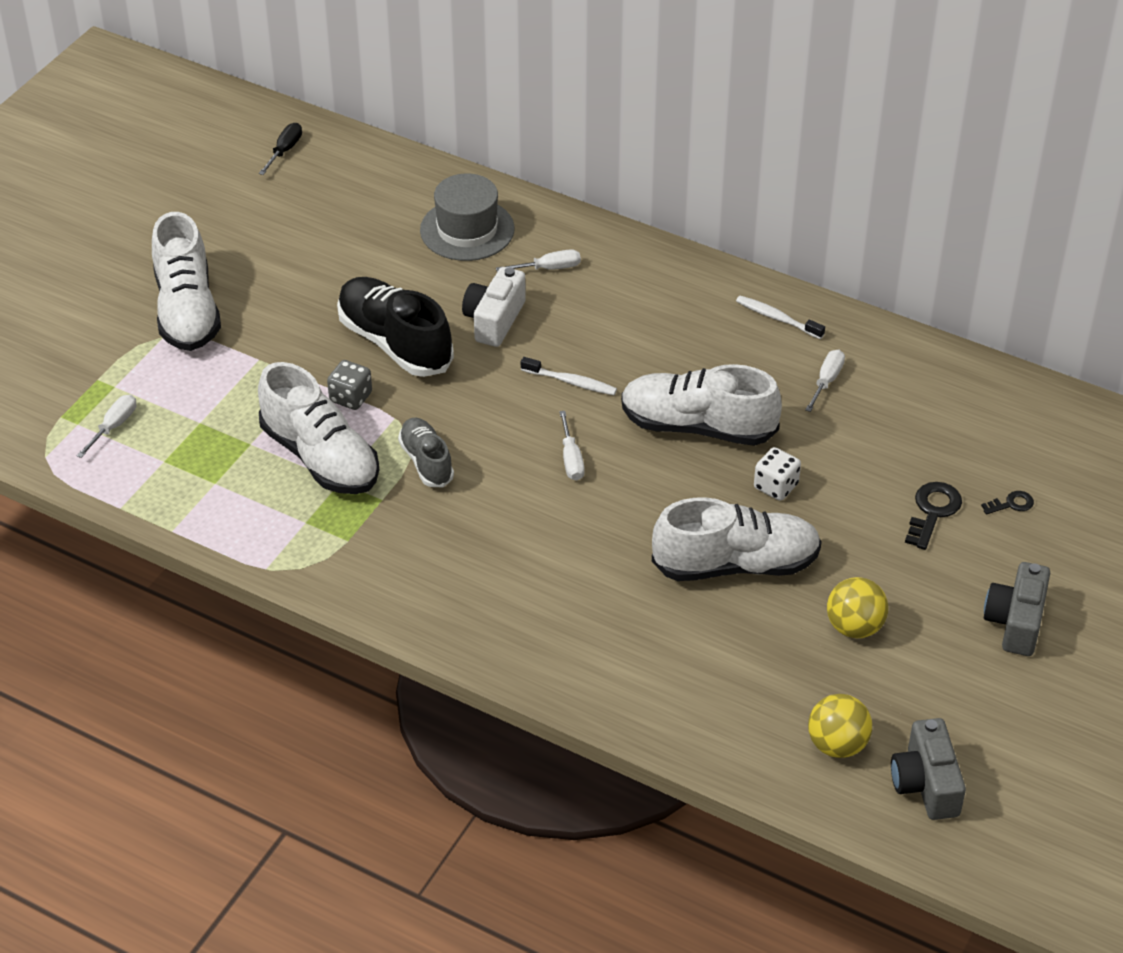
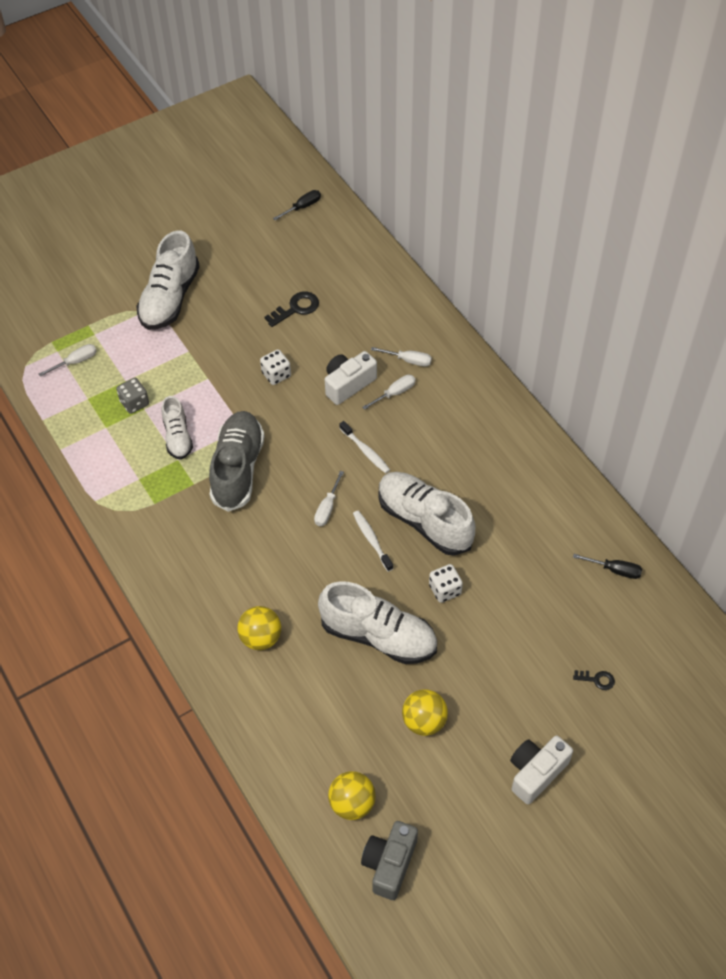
camera: 30 degrees right, 10 degrees up
(320, 457) = (177, 437): white shoe -> white shoe, size x0.58
(351, 397) = (224, 402): grey dice -> grey dice (134, 403)
(395, 343) = (276, 374): black shoe -> white dice
(426, 462) = (238, 469): grey shoe -> grey shoe, size x1.73
(467, 230) = (376, 310): grey hat -> none
(597, 626) = (261, 638): none -> yellow ball
(777, 318) = (533, 462): white toothbrush -> white toothbrush (371, 540)
(826, 381) = (534, 525): white screwdriver -> white screwdriver (394, 393)
(932, 512) = (537, 659): black key -> black key (296, 308)
(949, 390) = (614, 570): none -> black screwdriver
(1015, 622) = (536, 772): grey camera -> white camera

